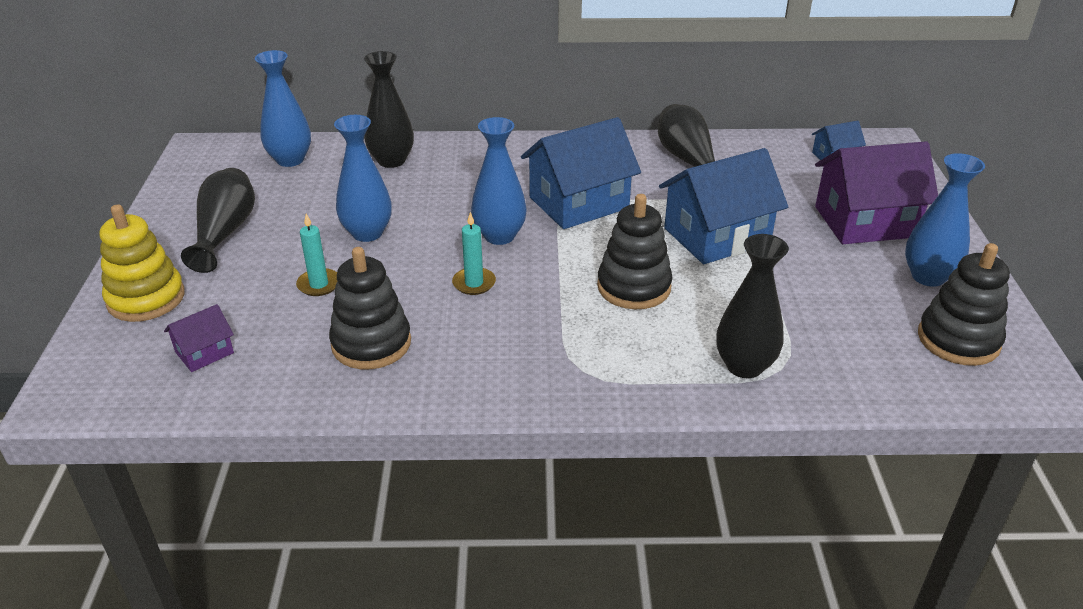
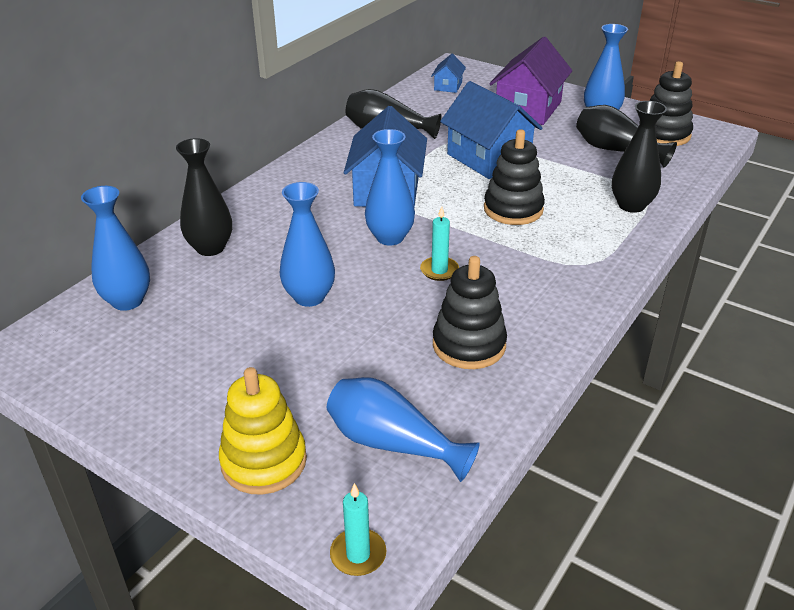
camera: 55 degrees left, 0 degrees up
(204, 352) = (392, 444): purple house -> blue vase
(225, 233) = (207, 378): black vase -> black vase (616, 150)
(319, 284) = (358, 347): turquoise candle -> turquoise candle (358, 554)
(717, 236) = (488, 158): blue house -> blue house turned 45 degrees counterclockwise

